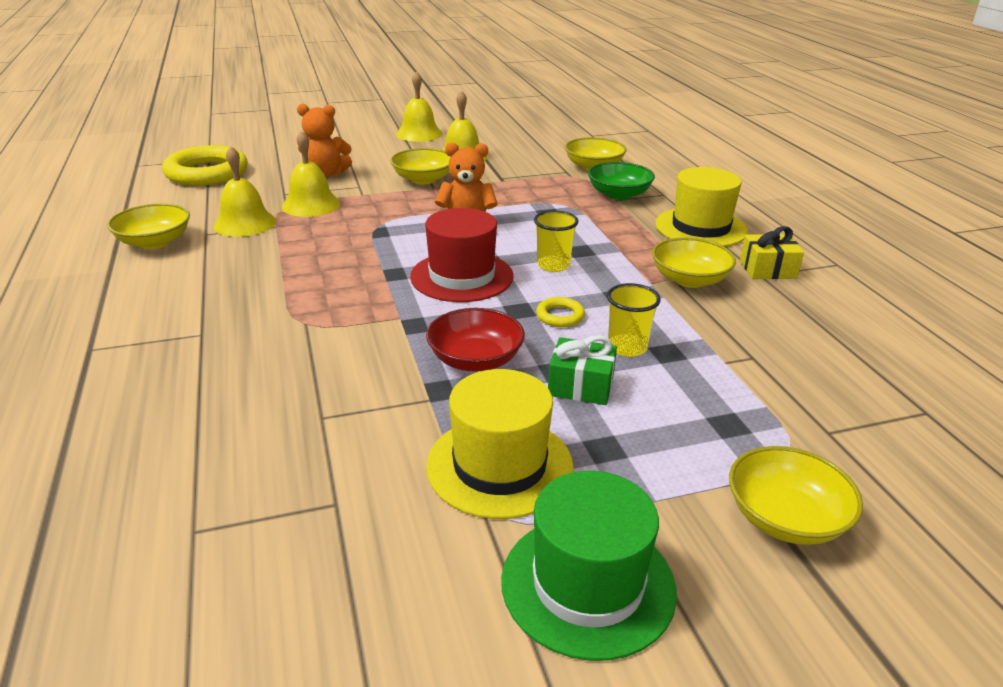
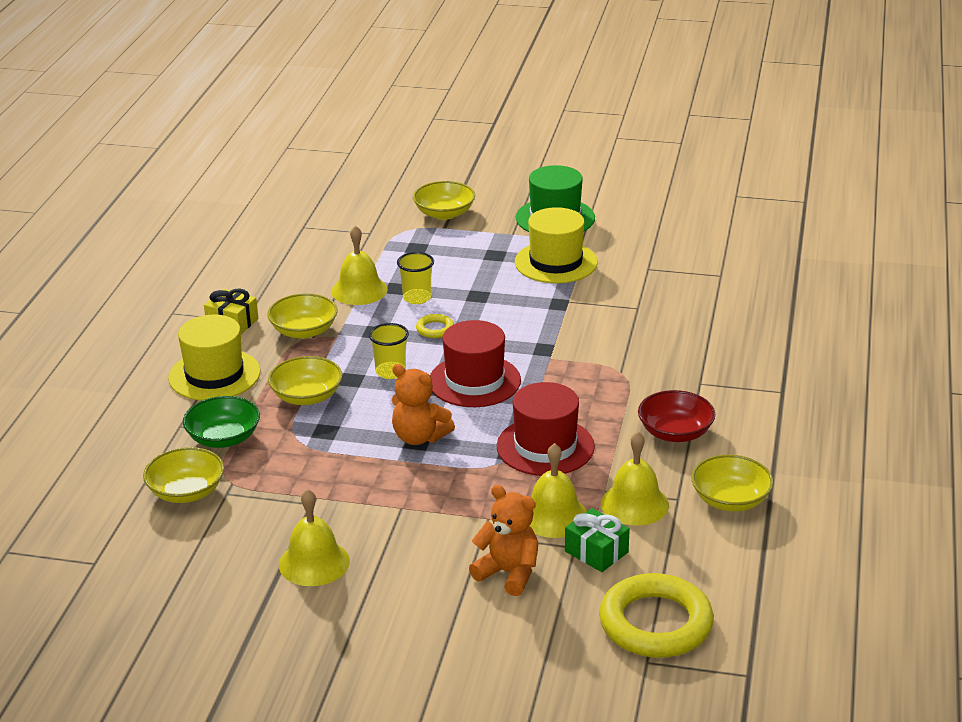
camera: 150 degrees left, 0 degrees up
(348, 242) = (545, 446): none -> red hat
(419, 134) = (319, 644): yellow bell -> yellow bell (359, 290)
(423, 179) = (401, 527): yellow bowl -> yellow bowl (307, 396)
(475, 360) = (521, 315): red bowl -> red bowl (675, 432)
(581, 386) = (472, 285): green gift -> green gift (596, 552)

